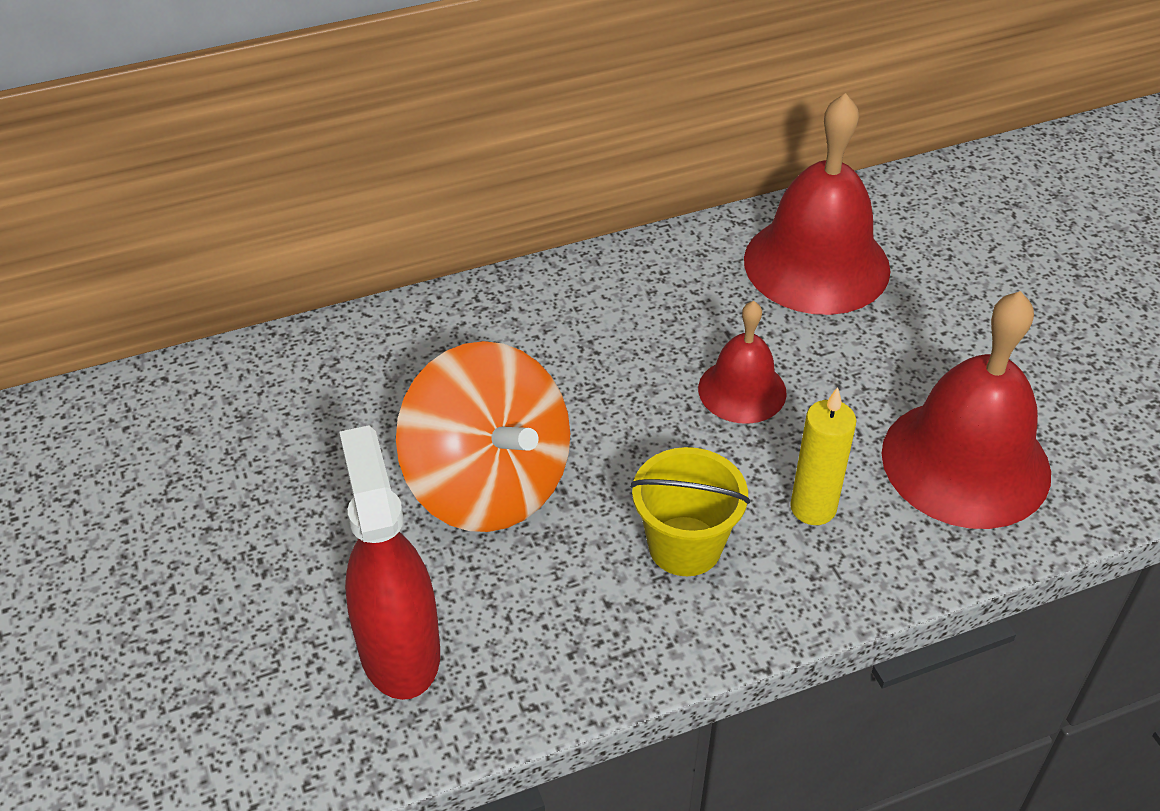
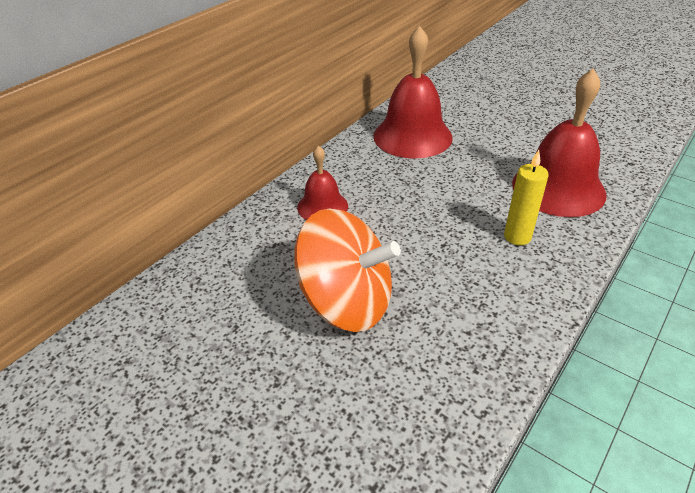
camera: 30 degrees left, 5 degrees down
(399, 649) = (378, 424): red spray bottle -> none
(685, 546) = (477, 283): yellow bucket -> none
(742, 390) = (432, 200): red bell -> red bell (322, 206)

